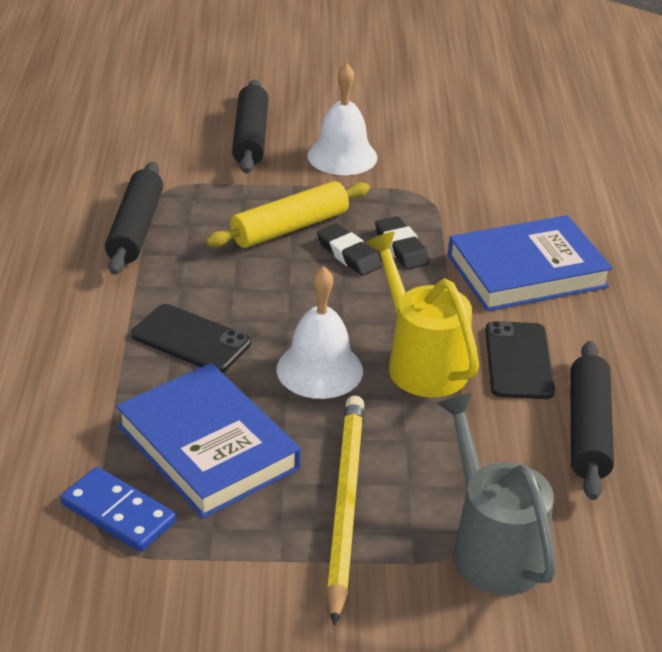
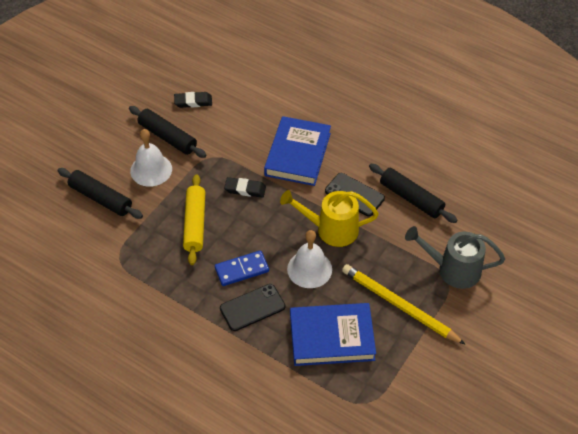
camera: 55 degrees left, 15 degrees up
(118, 513) = (351, 391): blue domino -> blue domino (242, 270)
(136, 229) = (144, 288): black rolling pin -> black rolling pin (167, 137)
(349, 254) = (234, 212): black eraser -> black eraser (193, 102)

